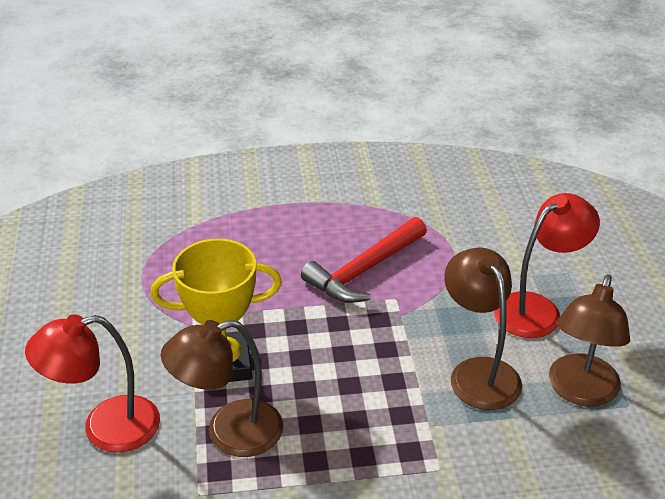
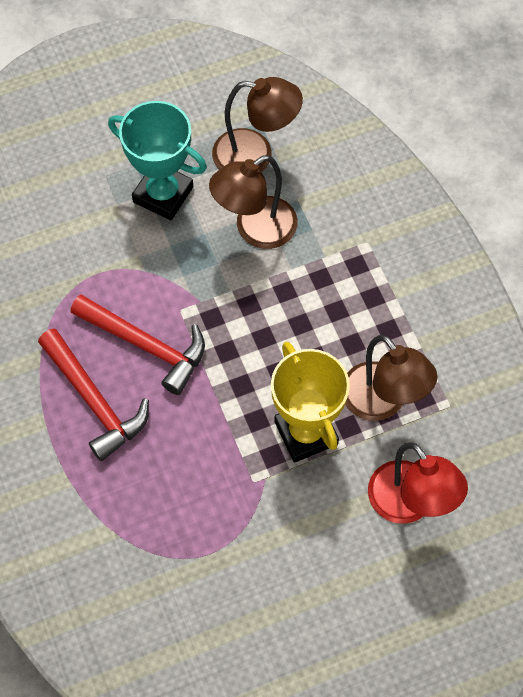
camera: 105 degrees left, 25 degrees up
(320, 231) = (94, 401): none -> red hammer
(537, 309) = (163, 195): red lamp -> turquoise trophy

